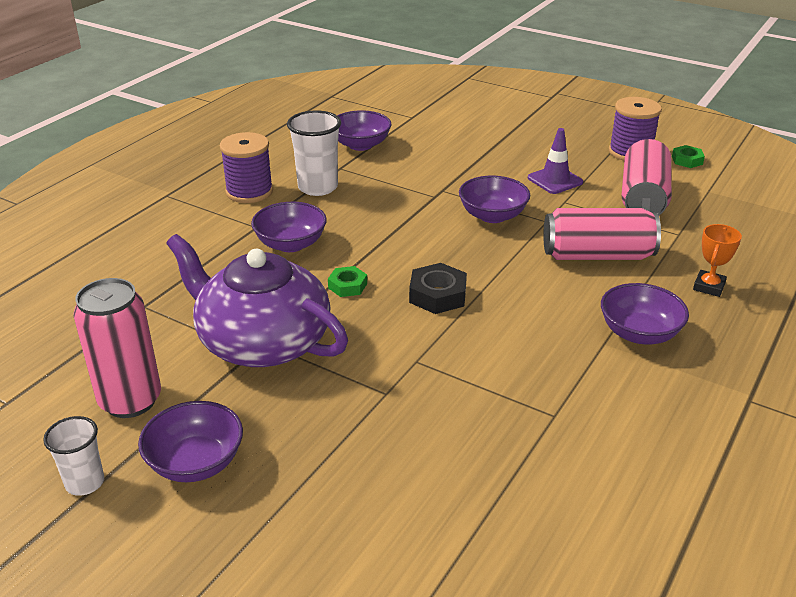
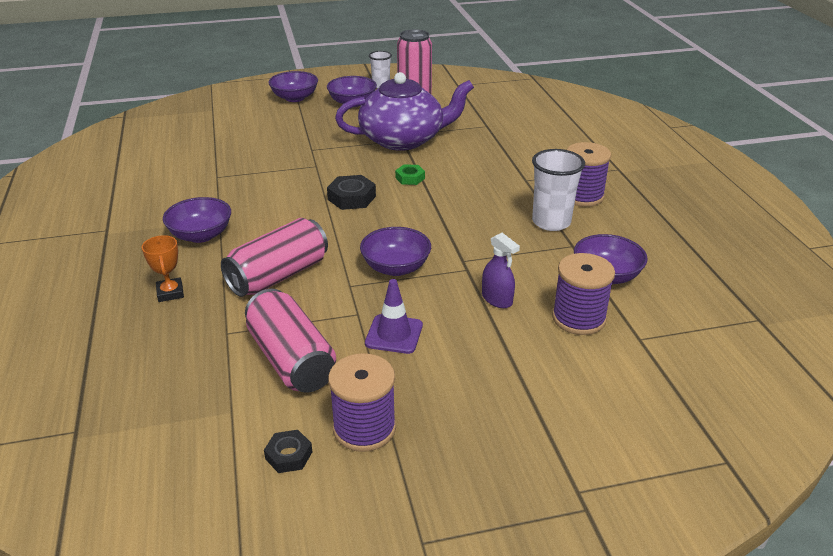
camera: 135 degrees right, 0 degrees up
(291, 244) = (485, 181): purple bowl -> purple bowl (295, 98)
(425, 137) = (578, 318): none -> purple spool
(455, 166) = (497, 299): none -> purple spray bottle
(687, 160) = (289, 455): green nut -> black nut

